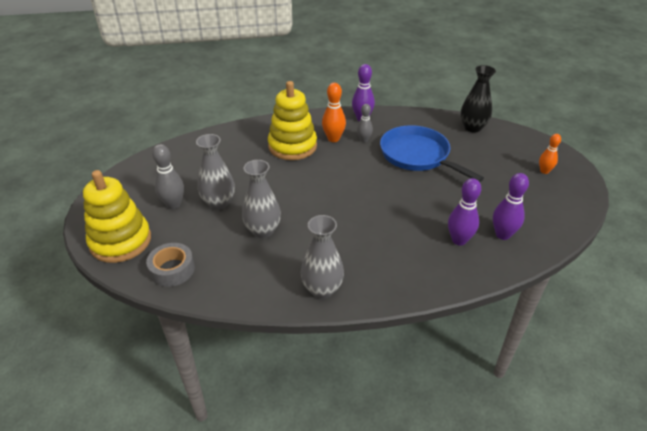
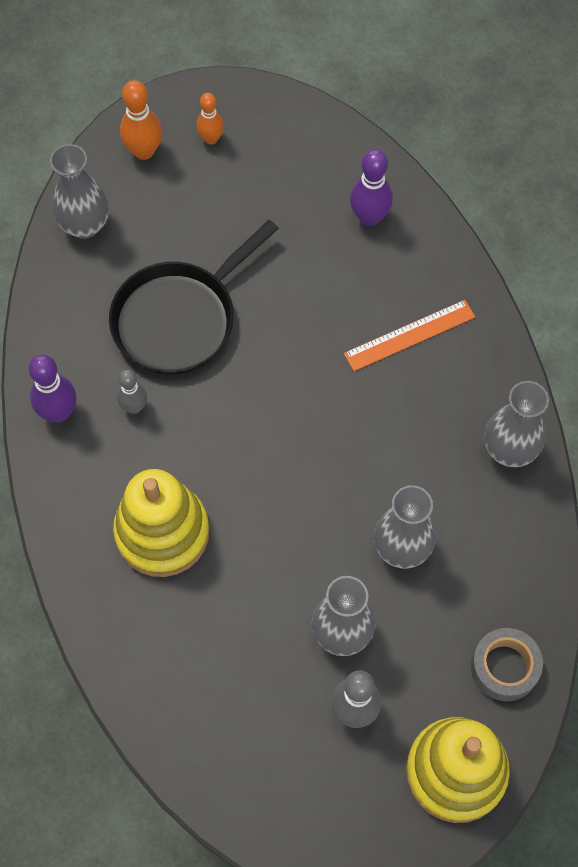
camera: 95 degrees left, 25 degrees up
(333, 139) = (133, 461): orange bowling pin -> orange bowling pin (144, 151)
(411, 247) = (410, 335): none -> orange ruler
(417, 155) = (179, 318): blue pan -> black pan
(459, 240) = (388, 273): purple bowling pin -> none
(472, 127) = (85, 225): black vase -> grey vase

